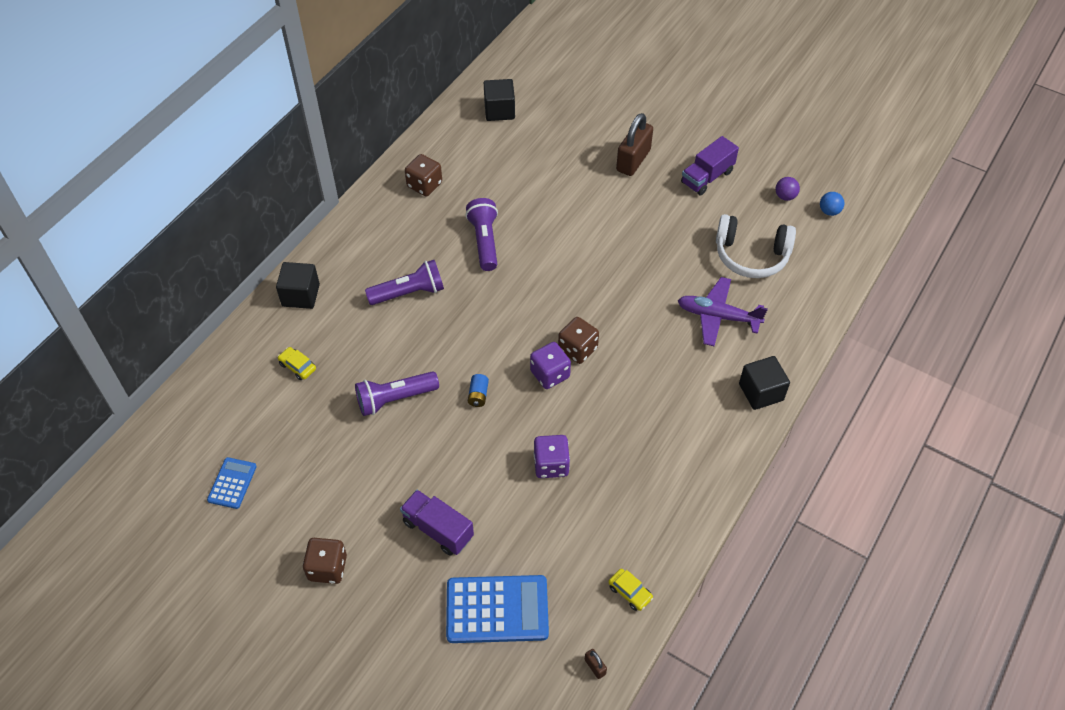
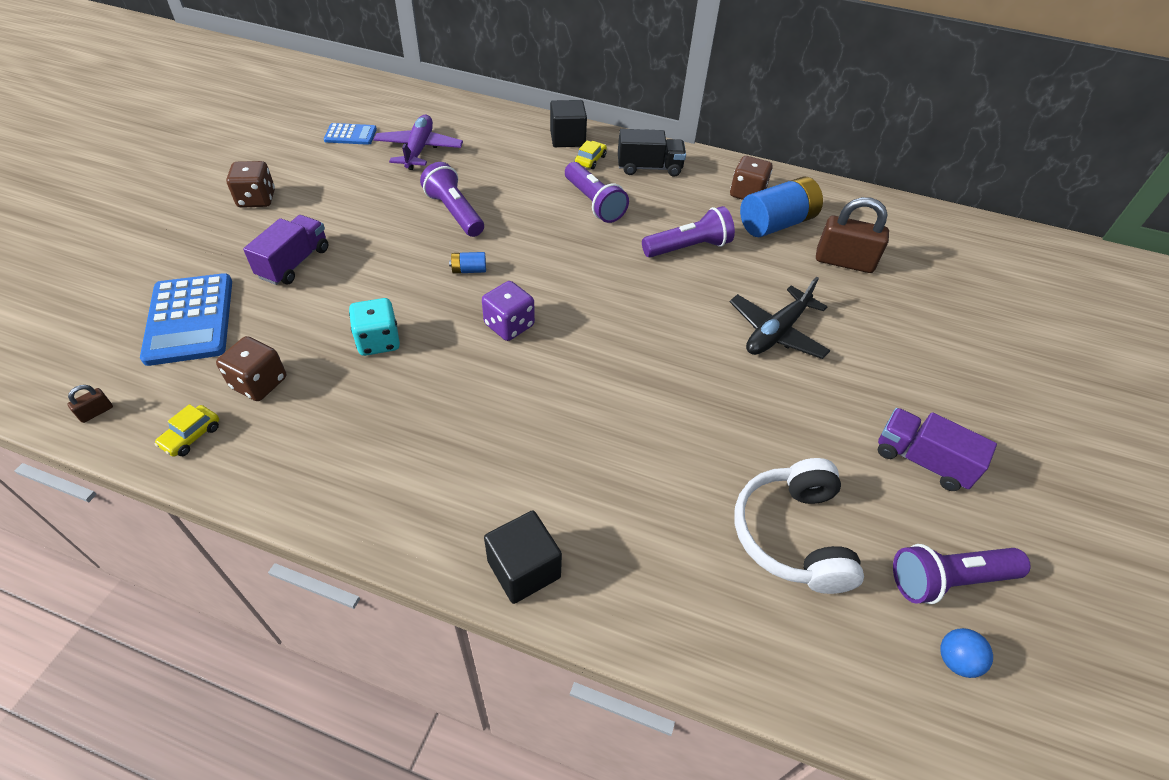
camera: 75 degrees right, 5 degrees down
(297, 366) = (483, 149): yellow car -> yellow car (590, 160)
(368, 243) = (649, 168): none -> black truck
(468, 178) = (776, 224): none -> blue battery
(499, 110) = (897, 234): black cube -> none
(551, 465) = (378, 341): purple dice -> turquoise dice
(577, 349) = (553, 346): brown dice -> brown dice (259, 383)
(588, 214) = (776, 332): none -> black plane
(633, 160) = (899, 369): brown padlock -> brown padlock (844, 262)
(717, 316) = (653, 497): purple plane -> purple plane (419, 149)
(785, 196) = (948, 579): purple ball -> purple flashlight

